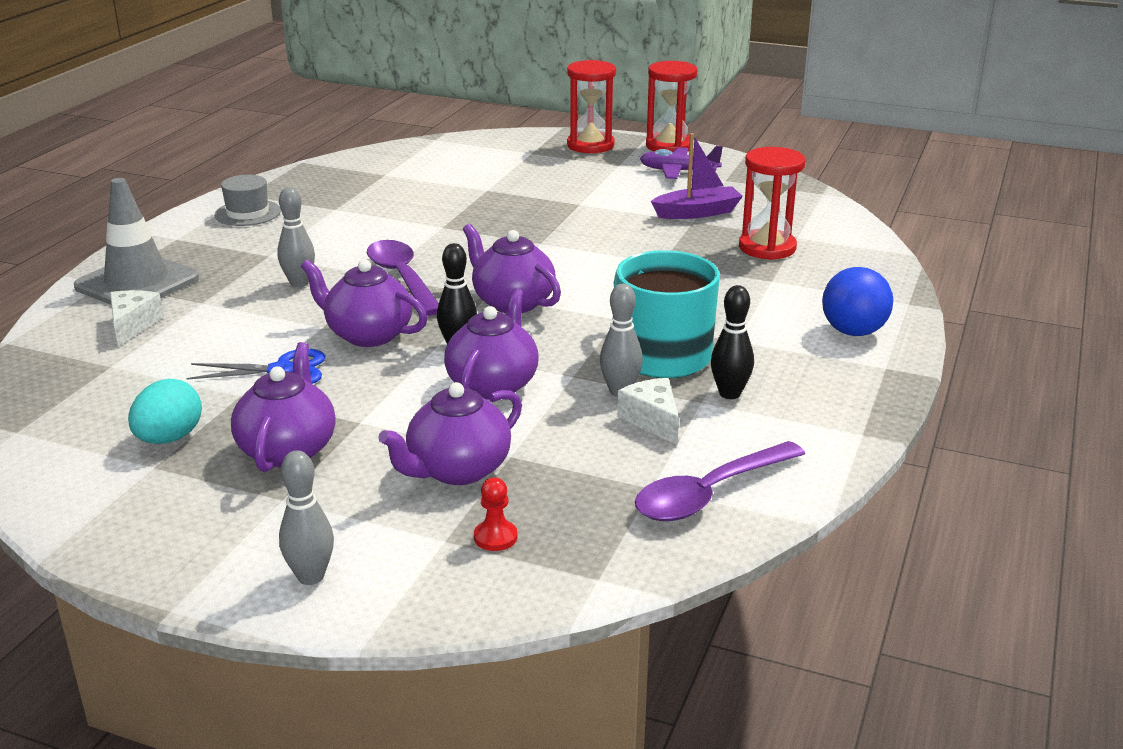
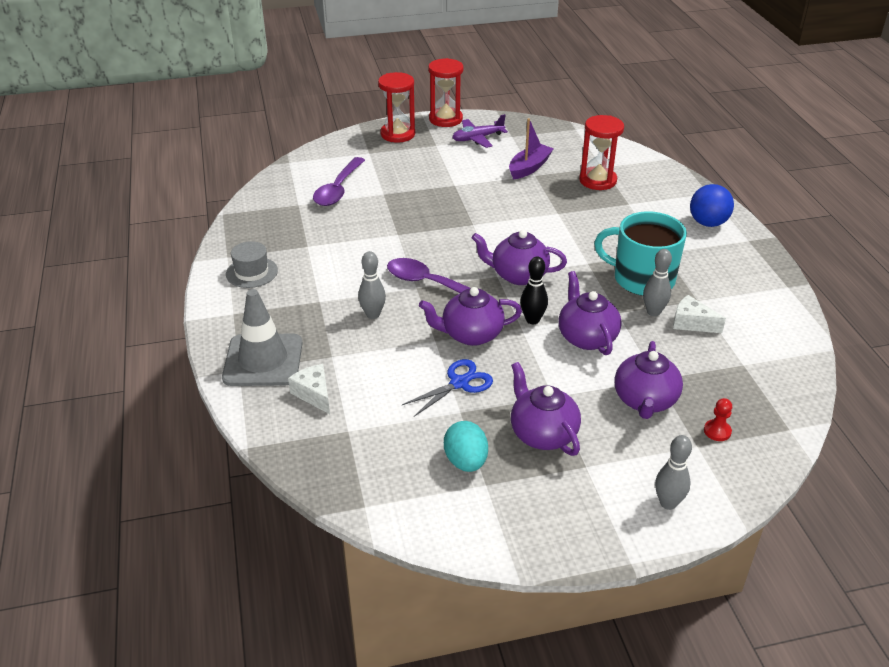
camera: 35 degrees left, 10 degrees up
(709, 494) = (772, 355): purple spoon -> purple spoon (338, 189)
(729, 394) = (704, 289): black bowling pin -> none

